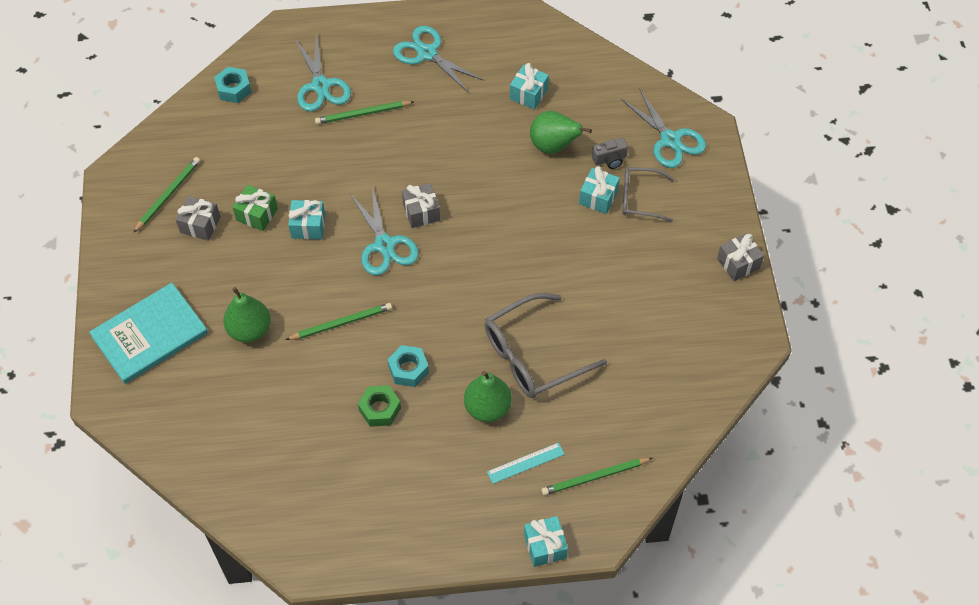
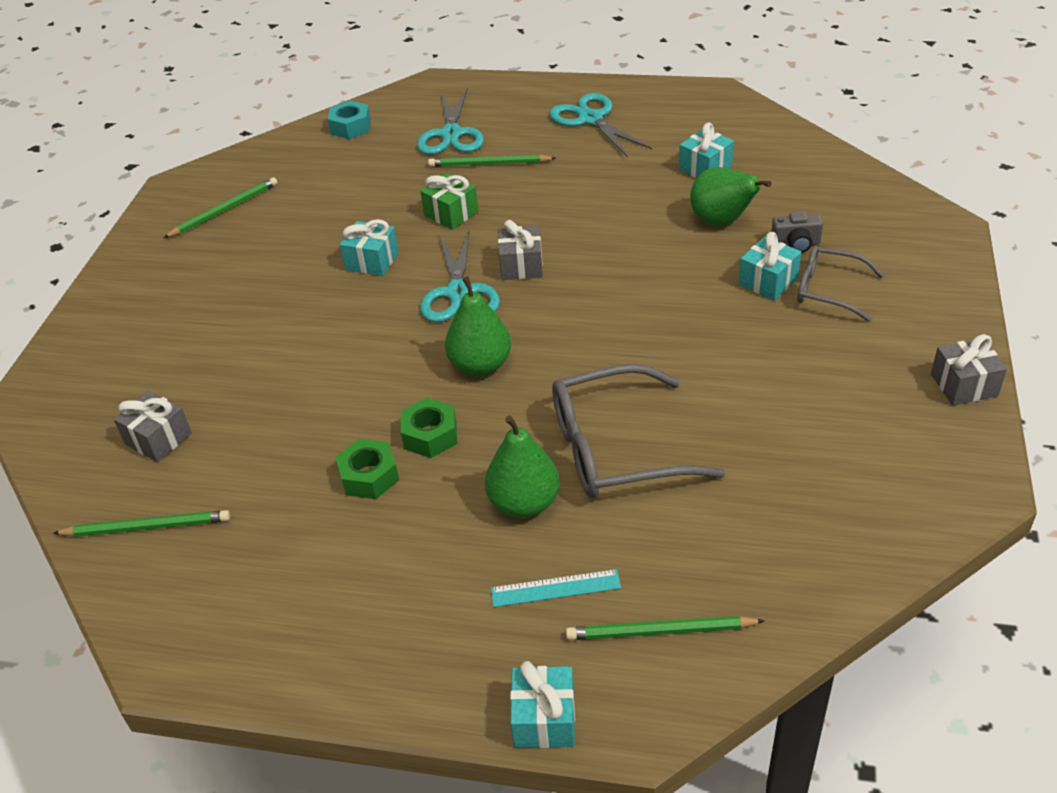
camera: 20 degrees right, 15 degrees down
(150, 334) = (122, 342): turquoise book -> none
(200, 225) = (245, 242): grey gift -> grey gift (158, 439)
(250, 330) = (245, 356): green pear -> green pear (480, 365)
(257, 214) = (316, 241): green gift -> green gift (451, 214)
(341, 323) = (365, 367): green pencil -> green pencil (147, 527)
(408, 369) = (430, 435): turquoise nut -> green nut
(670, 140) = (888, 234): turquoise scissors -> none

